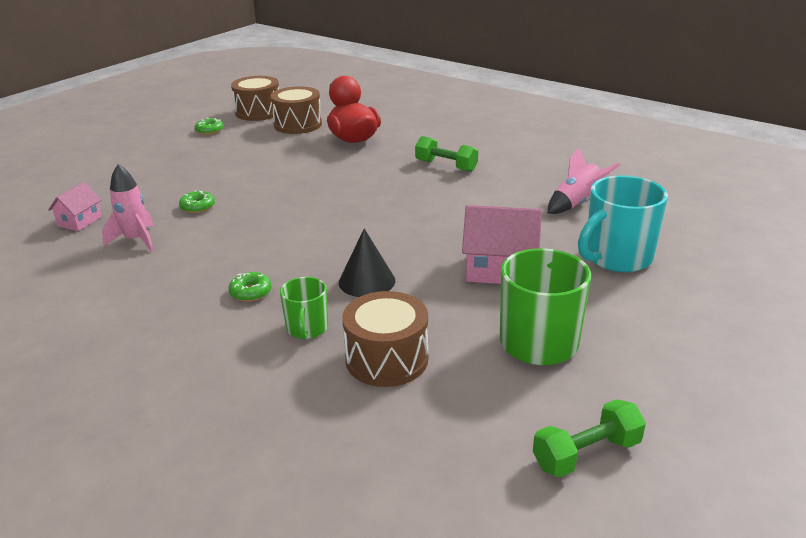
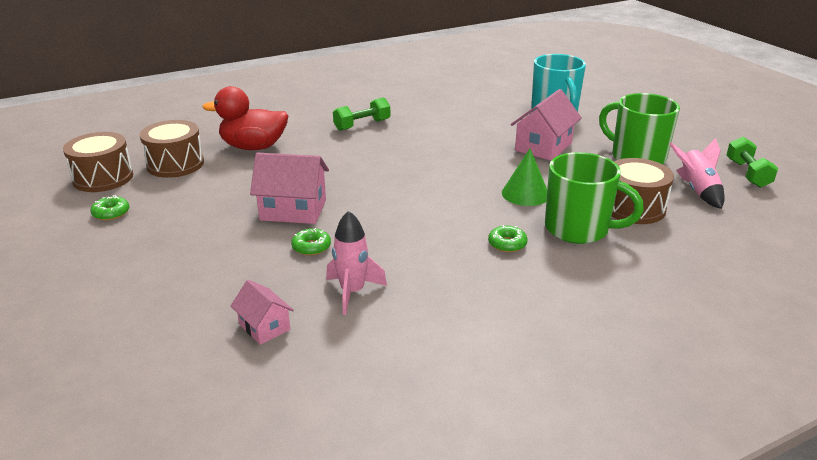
camera: 65 degrees left, 0 degrees up
(253, 184) = (293, 210): none -> pink house
(307, 328) = (578, 229): green mug -> green mug, size x1.79
(367, 281) = (525, 194): black cone -> green cone
(576, 203) = (473, 102): pink rocket -> pink rocket (696, 190)

